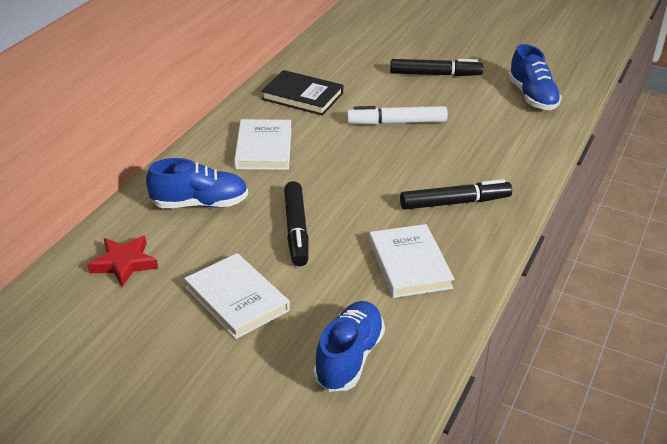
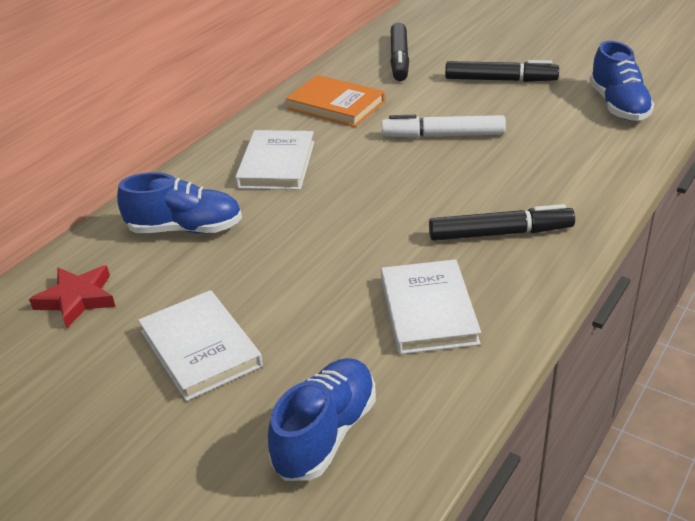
camera: 10 degrees right, 0 degrees up
(296, 230) = (294, 263): black marker -> black marker (399, 59)
(302, 96) = (336, 105): black book -> orange book

